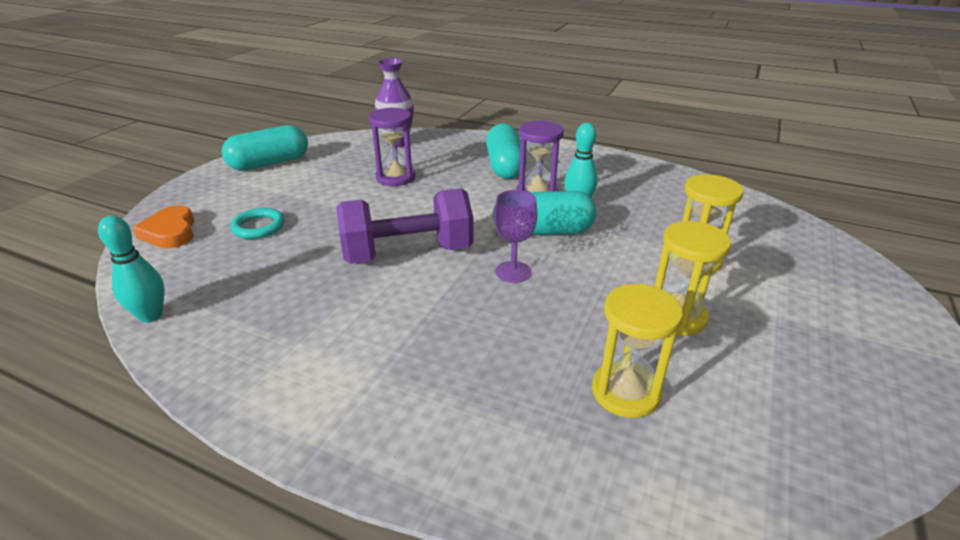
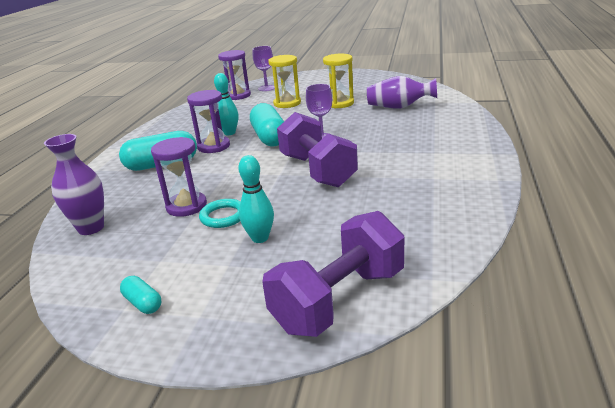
camera: 100 degrees left, 5 degrees down
(151, 316) = (460, 242): turquoise bowling pin -> turquoise bowling pin (260, 238)
(170, 232) = (339, 300): orange heart -> purple dumbbell
(258, 227) = (306, 247): turquoise ring -> turquoise ring (223, 216)
(269, 163) = (143, 303): turquoise capsule -> turquoise capsule, size x0.49
(625, 392) = (399, 107): yellow hourglass -> purple vase
(752, 219) = (238, 95): none -> purple hourglass
(795, 248) = (266, 88): none -> purple goblet

